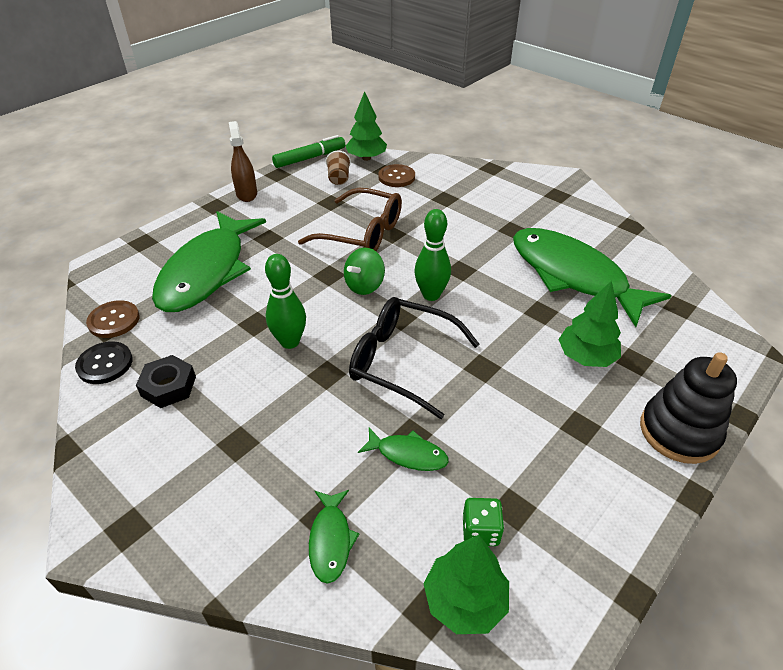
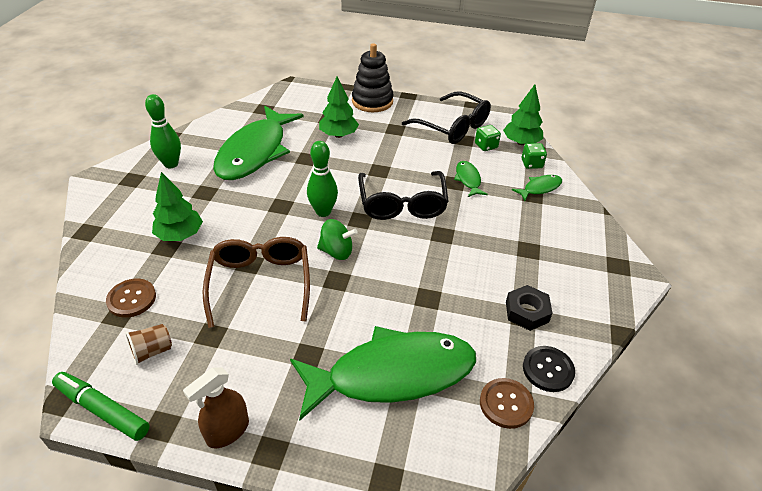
camera: 120 degrees left, 0 degrees up
(290, 342) = (430, 266): green bowling pin -> green bowling pin (171, 164)
(366, 158) = (87, 346): green tree -> green tree (180, 235)
(395, 573) = (531, 164): none -> green dice
(559, 511) = (453, 127): none -> black glasses

